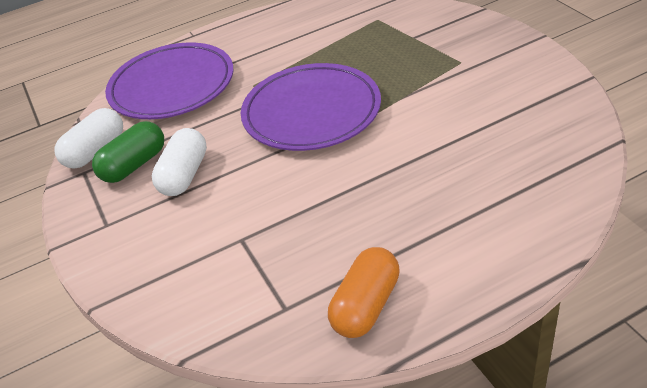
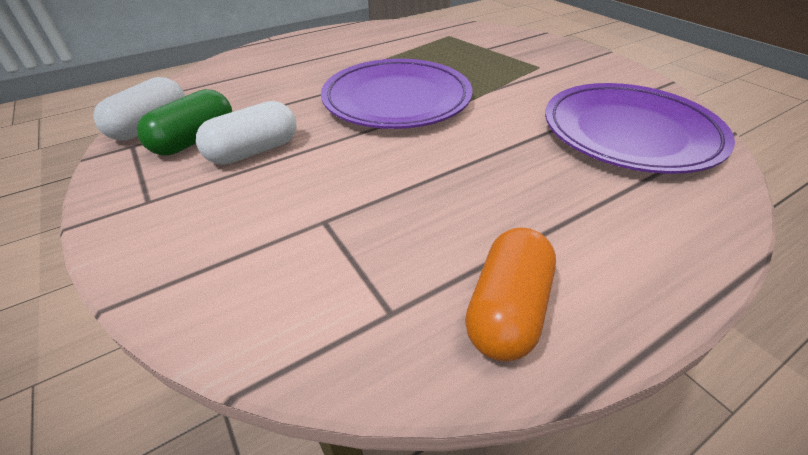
camera: 10 degrees left, 0 degrees up
(172, 86) = (246, 75): purple plate -> purple plate (629, 133)
(184, 175) = (254, 151): white capsule -> white capsule turned 45 degrees clockwise

